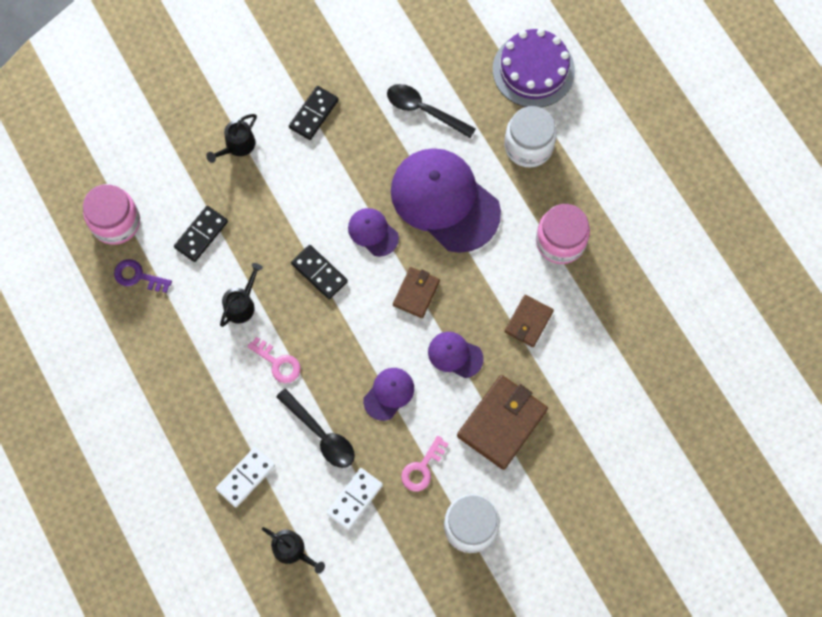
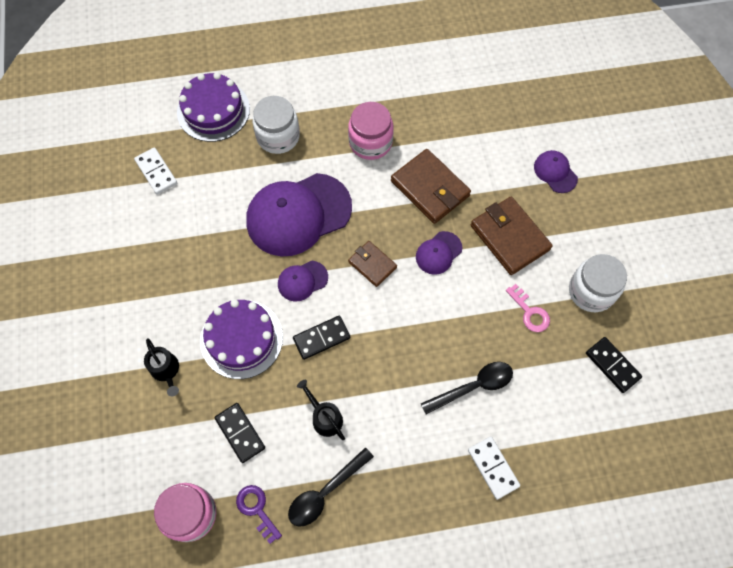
camera: 70 degrees left, 5 degrees down
(138, 276) = (256, 509): purple key -> purple key turned 105 degrees clockwise
(278, 363) = (393, 402): pink key -> none
(292, 199) = (241, 339): none -> purple cake
(292, 550) = (573, 447): black watering can -> none
(313, 114) = (167, 293): black domino -> black domino (612, 365)
(354, 499) = (541, 377): white domino -> white domino (156, 172)
(389, 394) = (455, 317): purple cap -> purple cap (555, 172)
(424, 110) = (208, 203): black spoon -> black spoon (325, 492)
(528, 322) = (430, 188): brown wallet -> brown wallet, size x1.71

